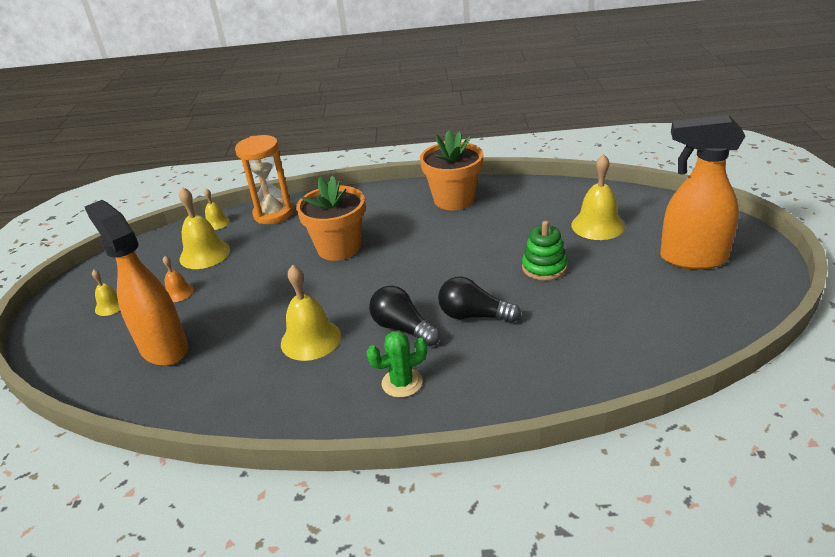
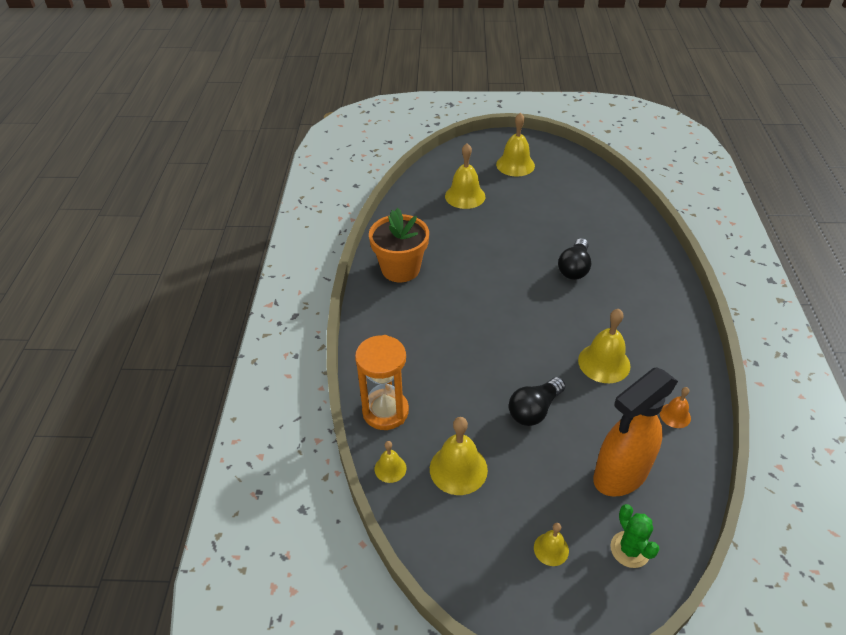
camera: 90 degrees left, 10 degrees up
(178, 292) = (530, 481): orange bell -> orange bell (675, 415)
(339, 248) = (467, 350): orange flower pot -> none
(402, 383) = (649, 308): green cactus -> green cactus (630, 549)
(403, 328) = (589, 307): black light bulb -> black light bulb (534, 410)
(544, 267) = (517, 228): green stacking toy -> none
(692, 258) = (515, 165): orange spray bottle -> yellow bell

